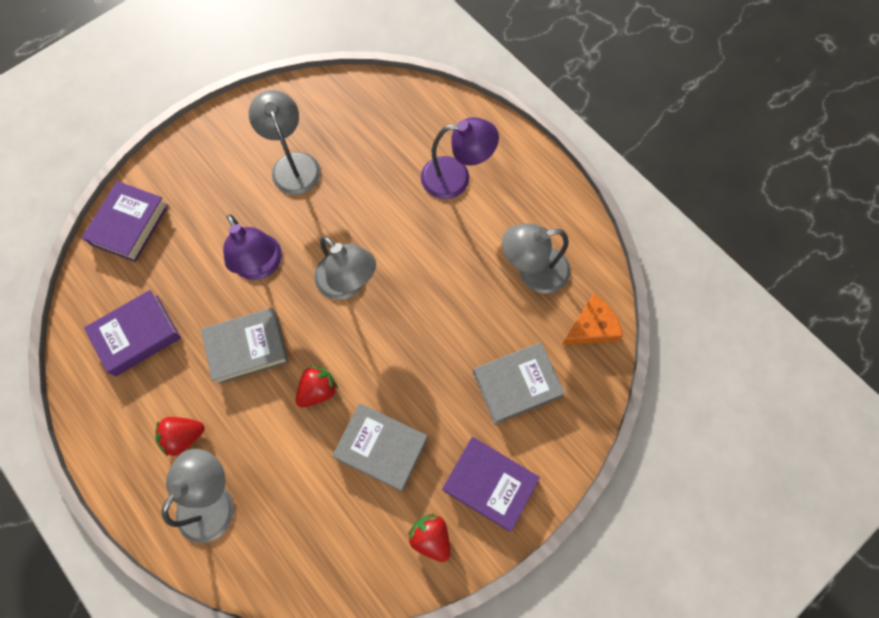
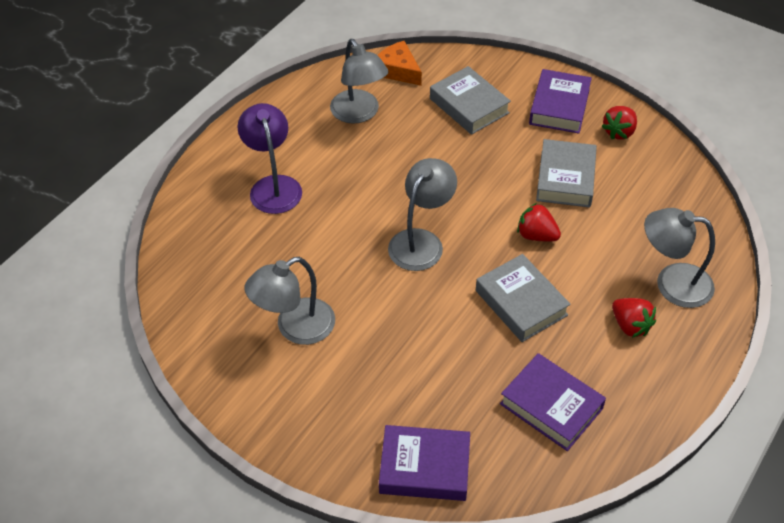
camera: 105 degrees left, 20 degrees down
(261, 266) = (429, 319): purple lamp -> none

